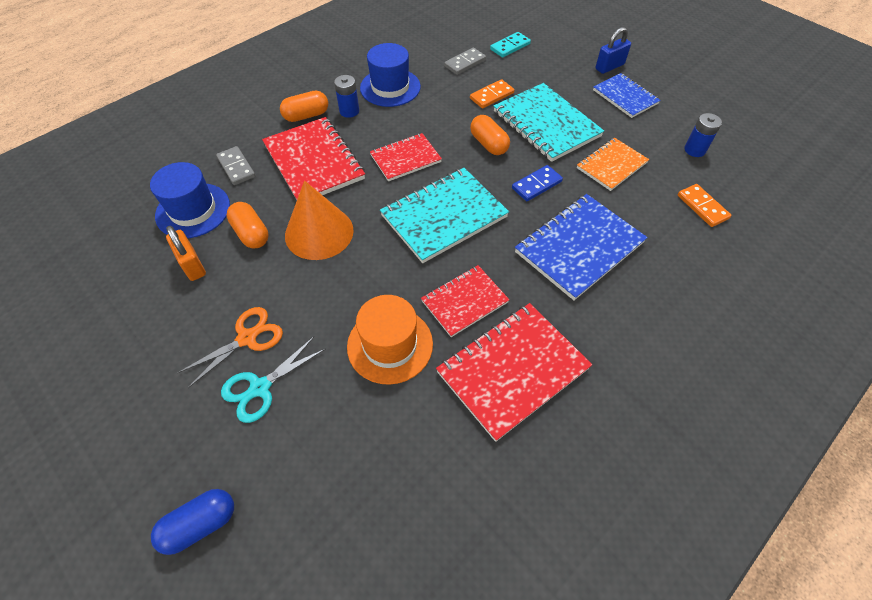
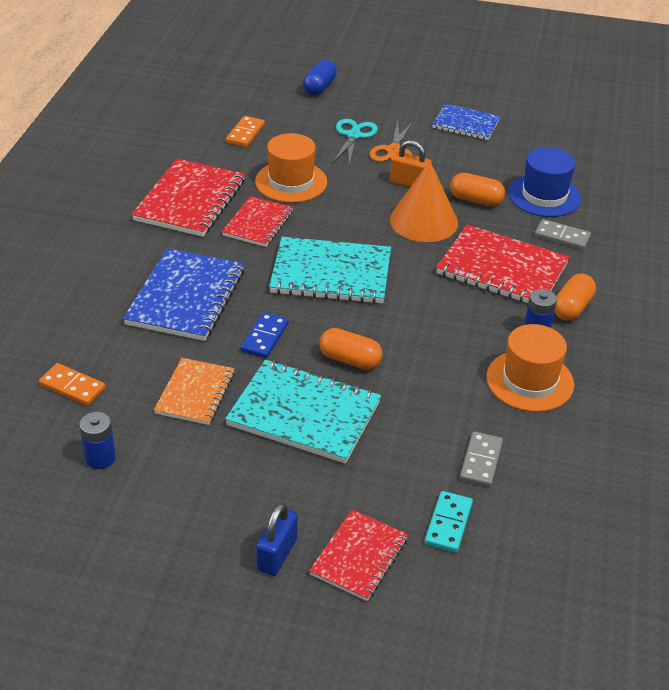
camera: 145 degrees right, 15 degrees down
(192, 265) = (489, 168): orange padlock -> orange padlock (409, 183)
(390, 87) = (529, 381): blue hat -> orange hat
(405, 158) = (420, 308): red notebook -> red notebook (359, 556)
(444, 216) = (331, 273): turquoise notebook -> turquoise notebook turned 75 degrees clockwise
(492, 96) = (400, 425): orange domino -> orange domino (245, 133)
(625, 97) = (226, 505): blue notebook -> blue notebook (466, 124)

